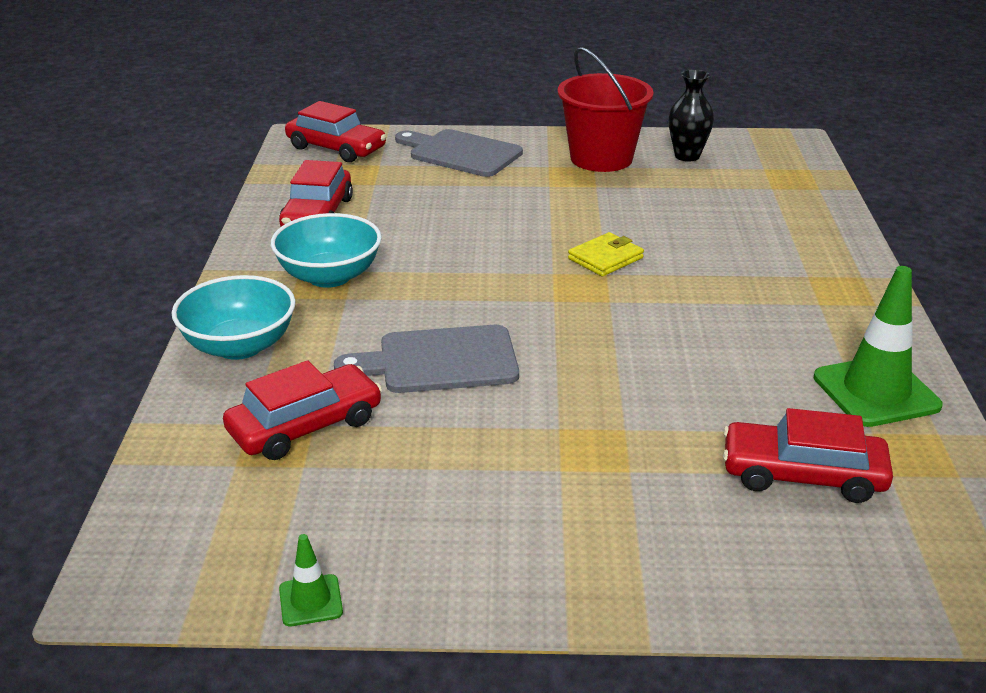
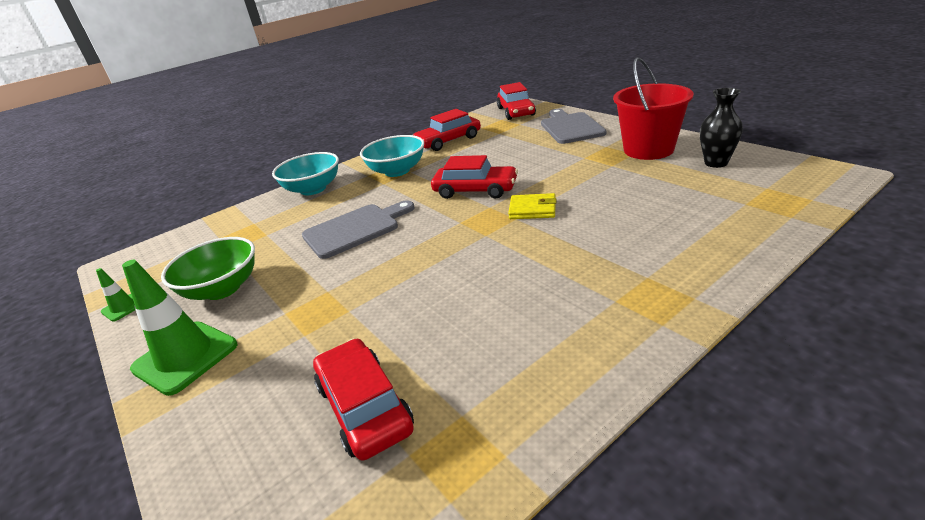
camera: 55 degrees right, 0 degrees up
(305, 426) = (263, 233): red car -> red car (475, 190)
(415, 499) = (222, 289): none -> green bowl
(440, 361) = (355, 229): grey cutting board -> grey cutting board turned 105 degrees clockwise
(876, 392) = (525, 388): green traffic cone -> green traffic cone (185, 357)

